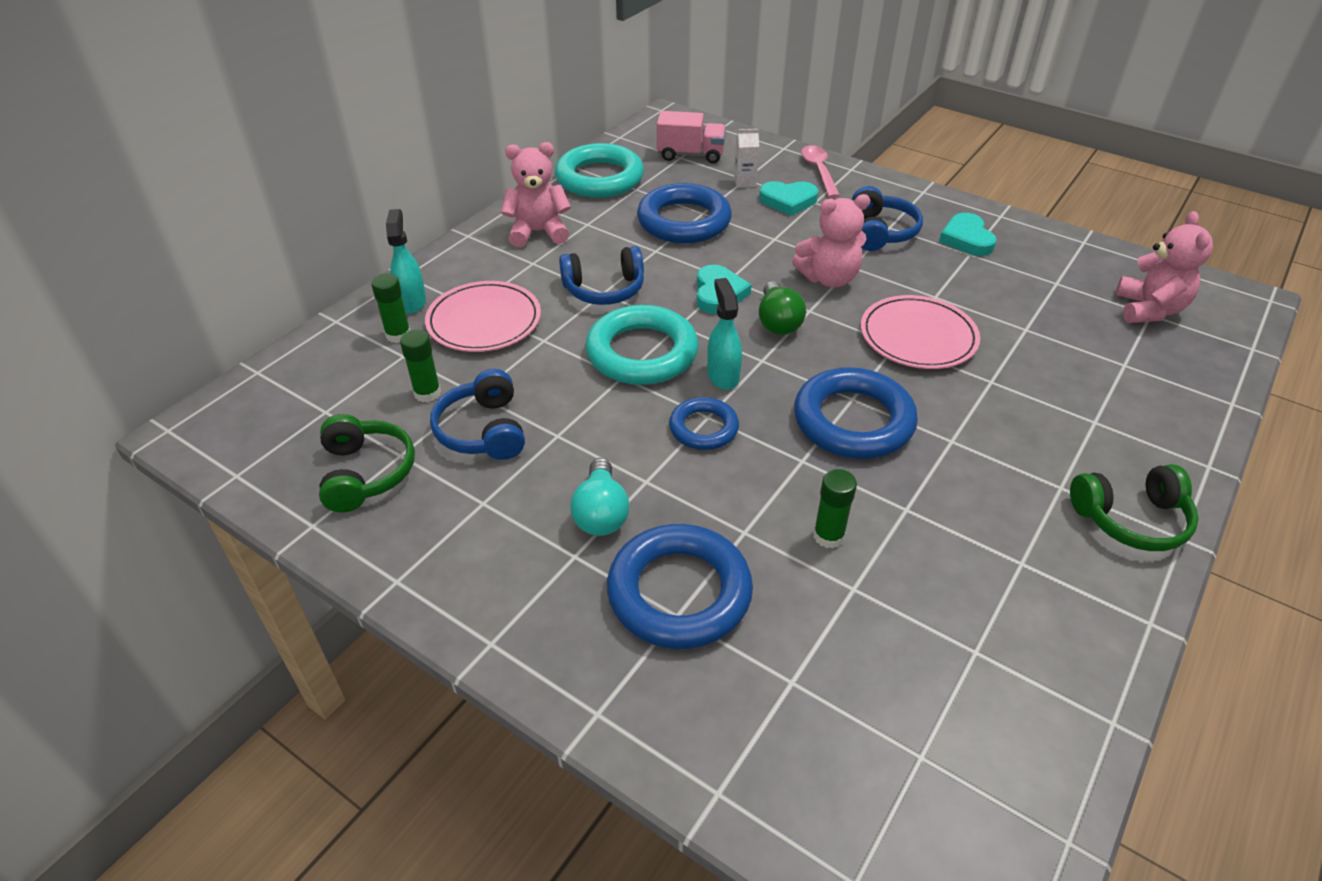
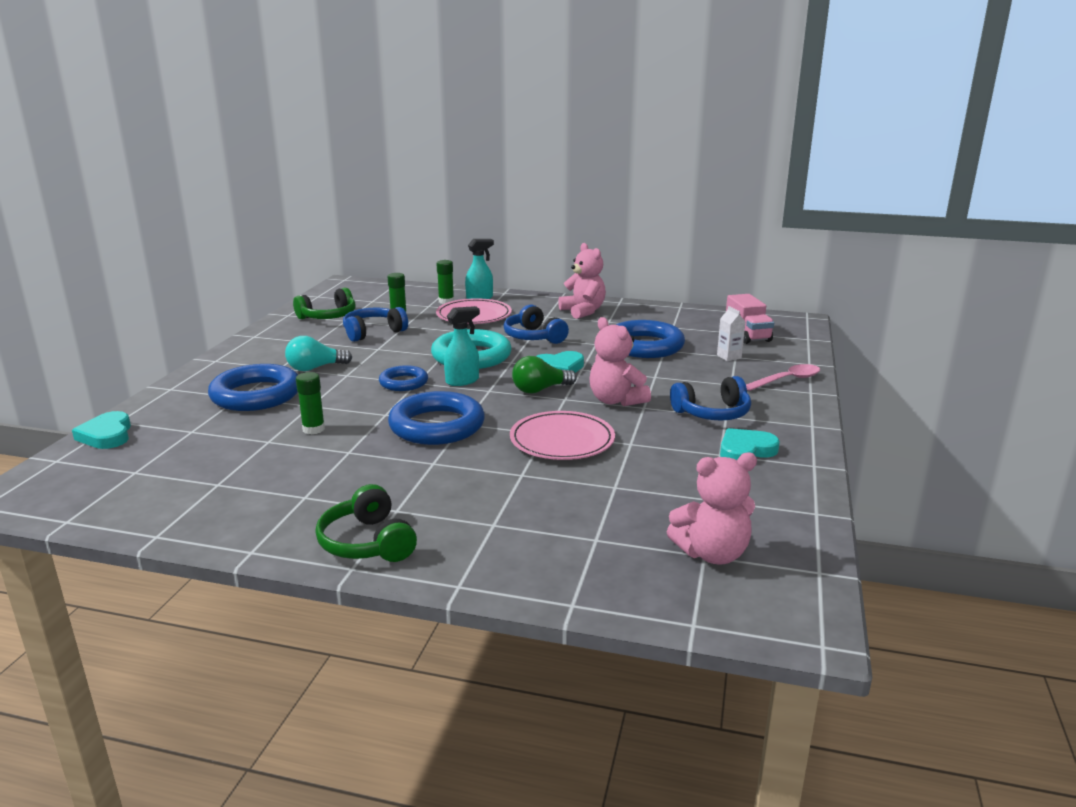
camera: 70 degrees right, 20 degrees down
(600, 178) = (673, 315): turquoise ring -> none
(788, 201) = (719, 374): turquoise heart -> turquoise heart (107, 435)

